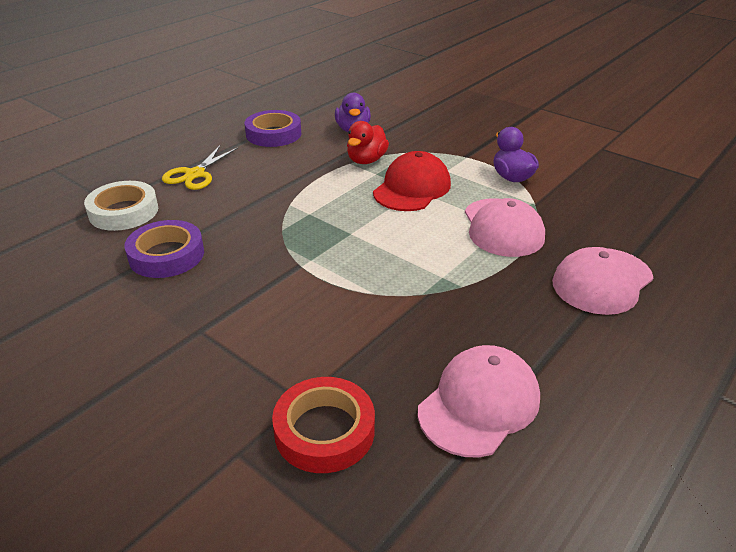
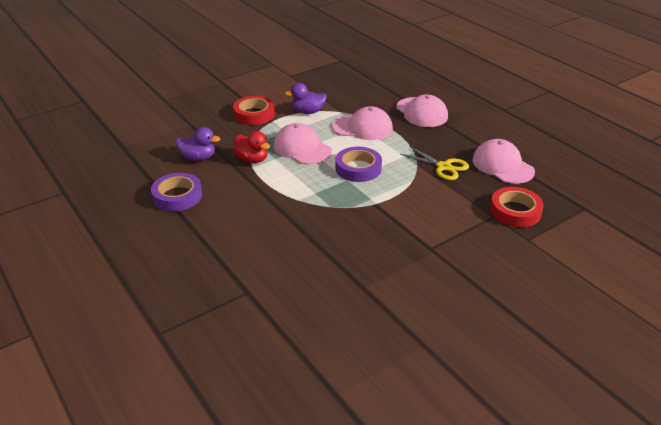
camera: 75 degrees left, 0 degrees up
(124, 211) = (267, 283): white tape -> none
(166, 255) = (341, 260): purple tape -> purple tape (358, 168)
(195, 174) = (225, 242): yellow scissors -> yellow scissors (444, 167)
(412, 188) = (302, 148): red cap -> pink cap
(474, 143) = (254, 114): none -> red tape

